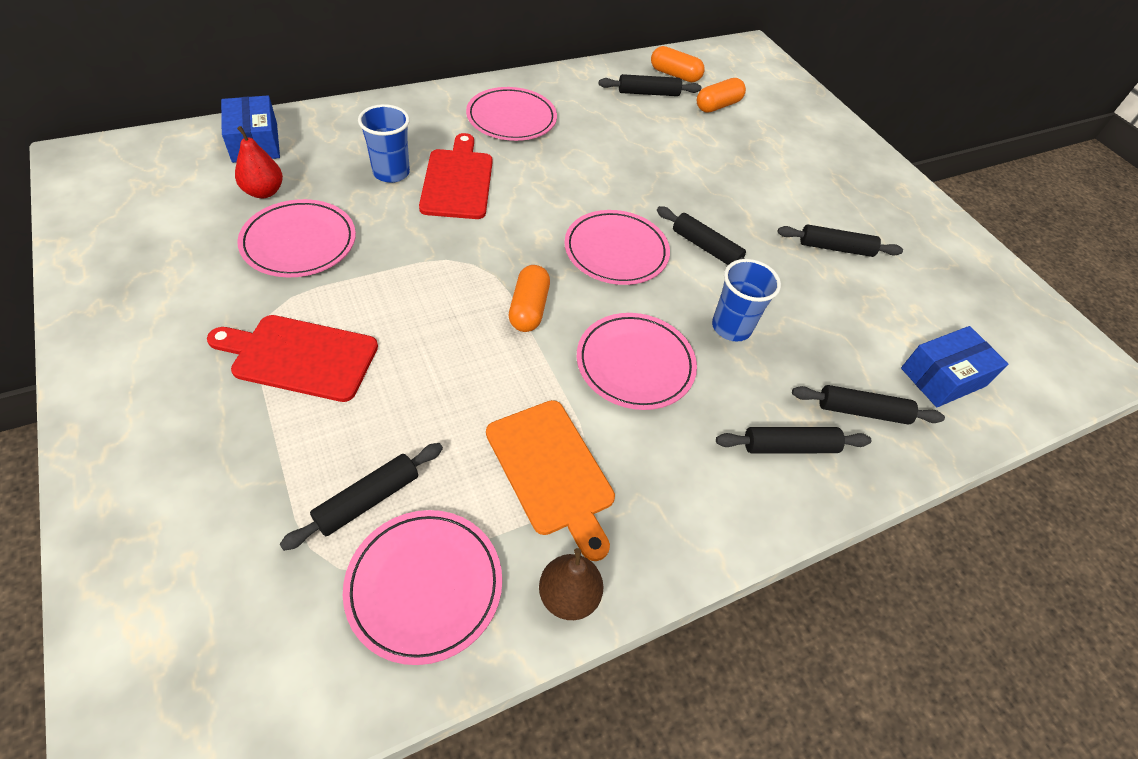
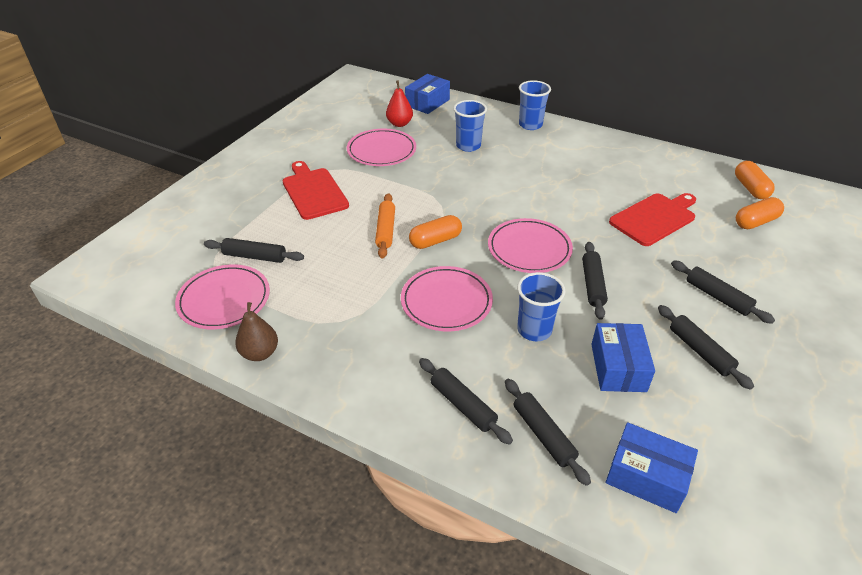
camera: 60 degrees right, 10 degrees down
(417, 108) = (530, 125): none -> blue cup
(457, 181) = (496, 167): red cutting board -> red cutting board (654, 218)
(463, 337) = (386, 230): none -> orange rolling pin
(511, 118) = (579, 155): pink plate -> none
(552, 471) = (332, 307): orange cutting board -> none
(648, 93) = (706, 188): black rolling pin -> black rolling pin (717, 297)
(717, 106) = (755, 222): orange capsule -> orange capsule turned 45 degrees counterclockwise
(818, 307) = (618, 367): none -> blue box

